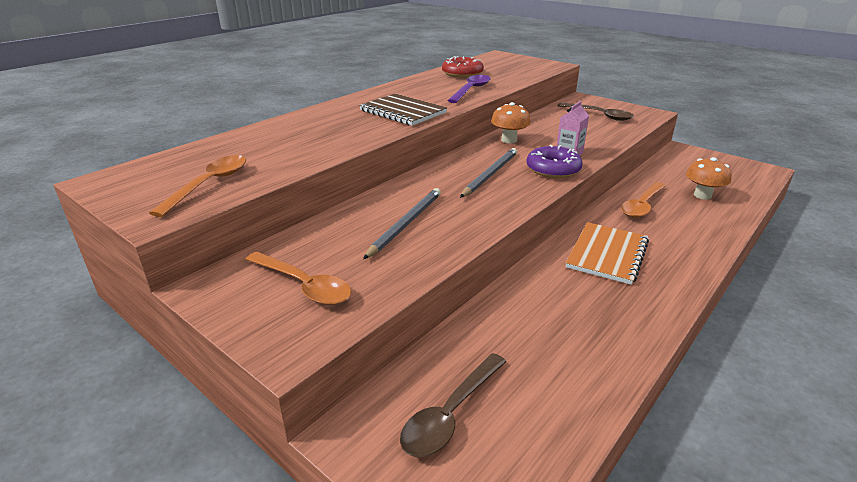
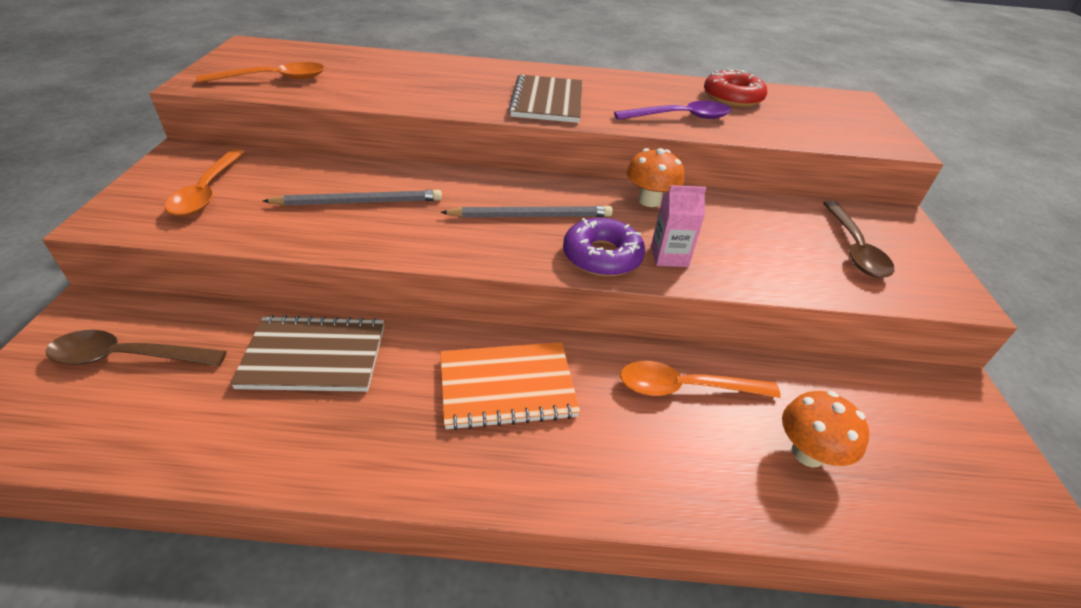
camera: 50 degrees right, 10 degrees up
(525, 317) = (314, 356): none -> brown notebook

